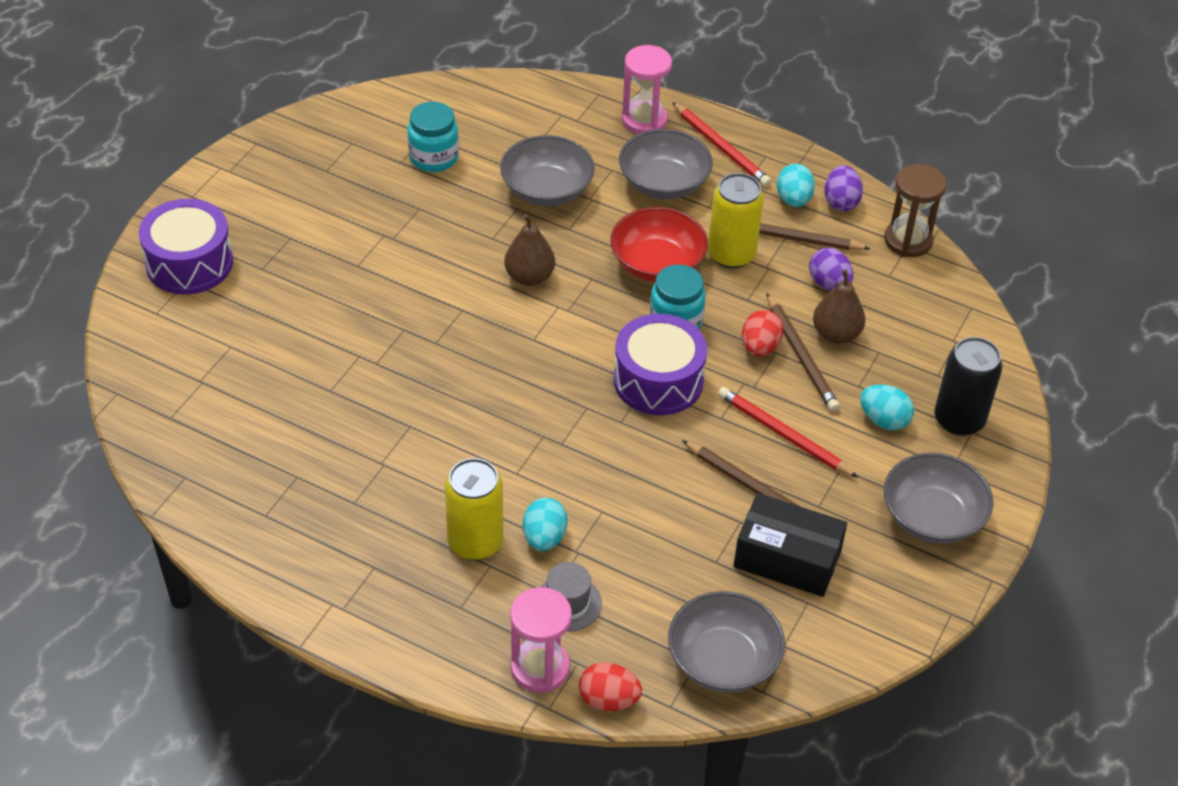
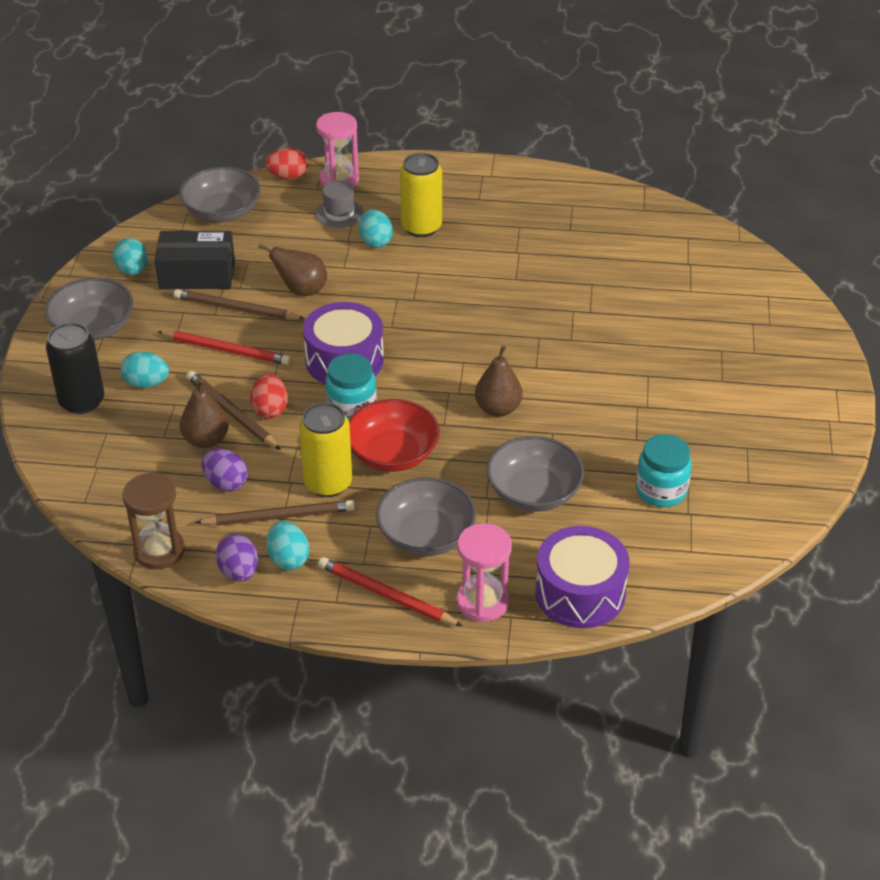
camera: 160 degrees right, 5 degrees down
(189, 263) = (781, 336): purple drum -> purple drum (580, 593)
(667, 491) = (301, 290): none -> brown pear
(867, 593) = (132, 270): none -> turquoise egg

